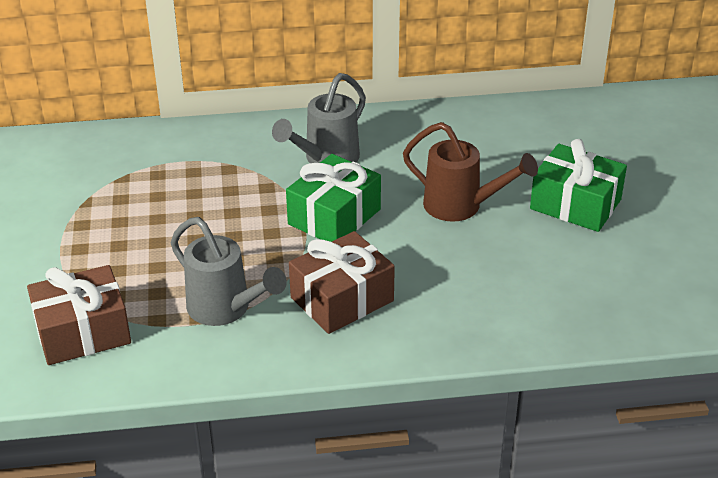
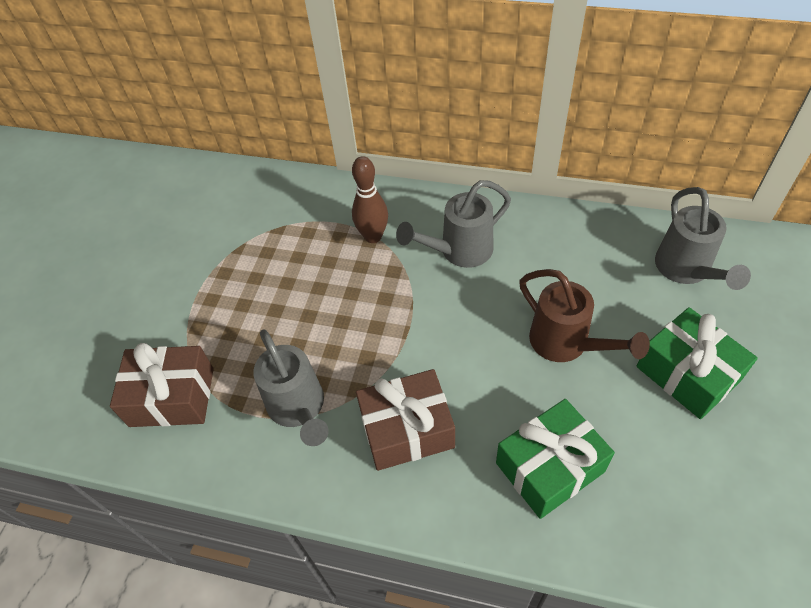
camera: 25 degrees right, 15 degrees up
(230, 164) = (373, 236): none -> brown bowling pin
(334, 217) = (440, 323): green gift -> green gift (549, 467)
(544, 133) = (686, 270): none -> grey watering can

